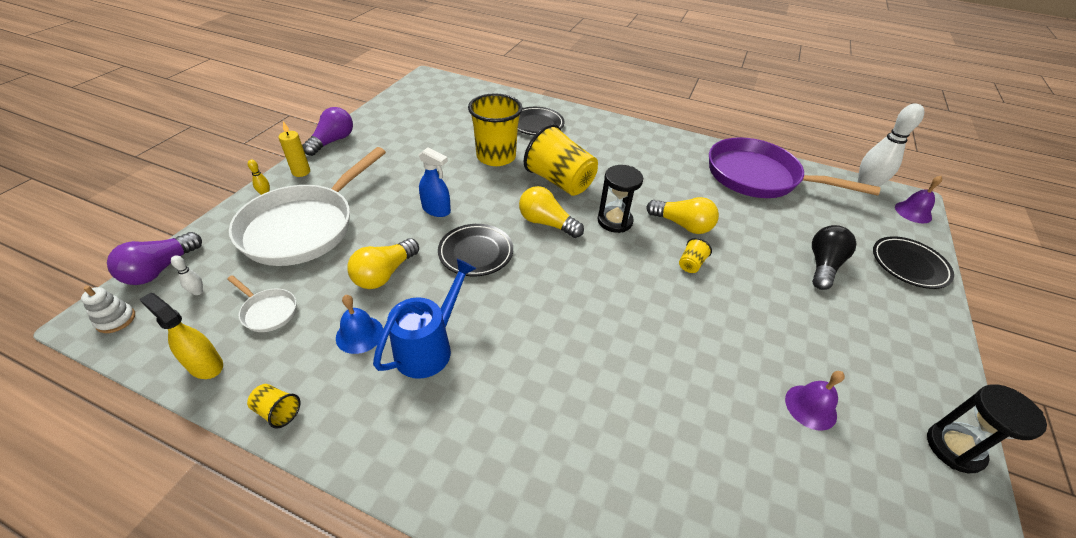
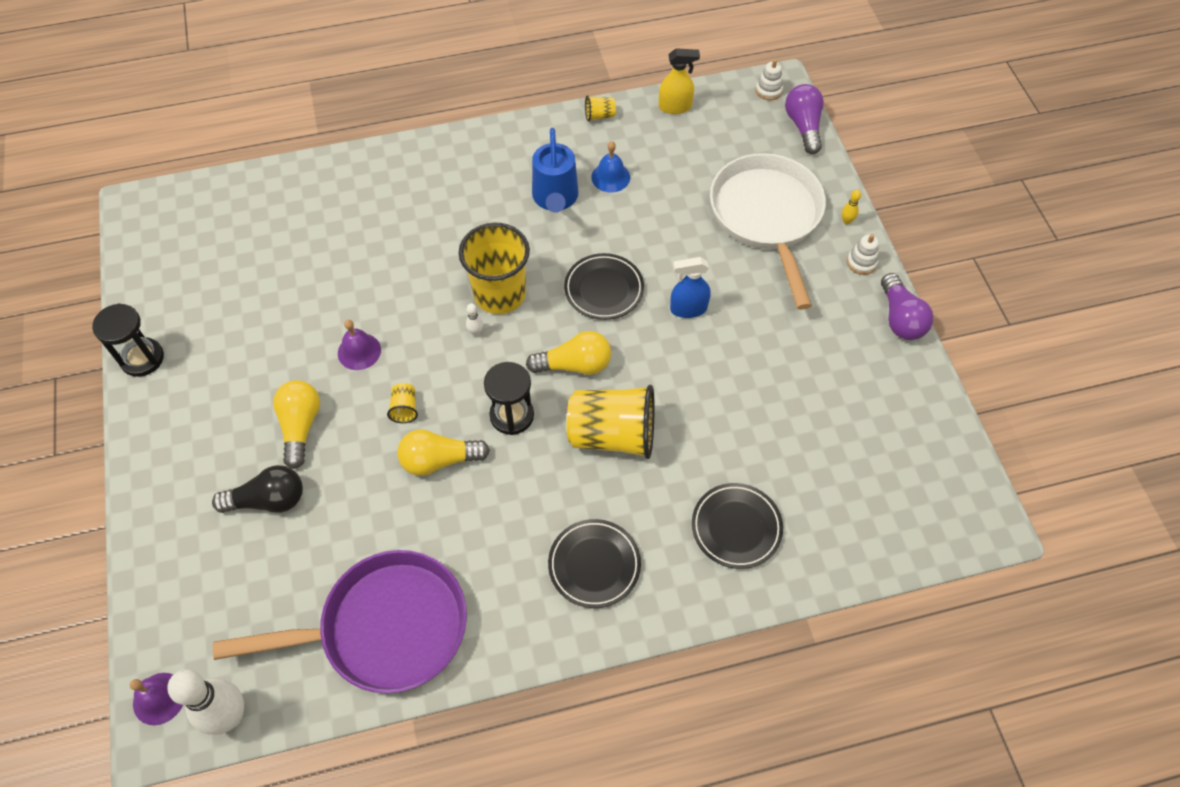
camera: 145 degrees right, 15 degrees up
(198, 292) = (753, 132): white bowling pin -> white bowling pin (476, 332)
(268, 311) = (689, 151): white pan -> none
(301, 172) = (861, 262): yellow candle -> white stacking toy
(384, 274) = (651, 224): yellow light bulb -> yellow light bulb (300, 426)
(496, 157) = (716, 424): yellow cup -> yellow cup (500, 294)
(810, 407) = (256, 326): purple bell -> purple bell (359, 351)
(823, 265) = (268, 500): black light bulb -> black light bulb turned 90 degrees counterclockwise
(909, 265) = (169, 569): black plate -> black plate (594, 565)

